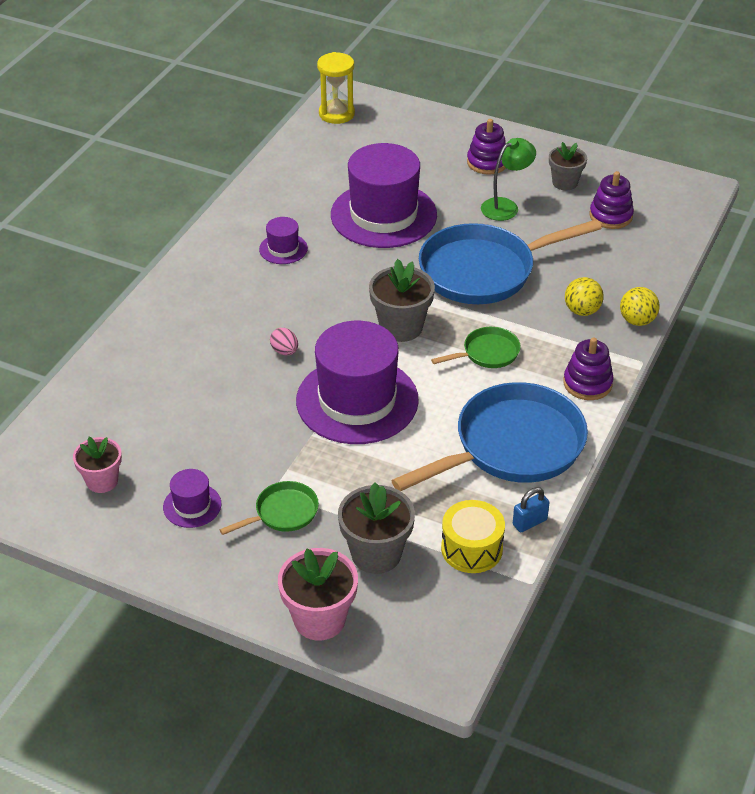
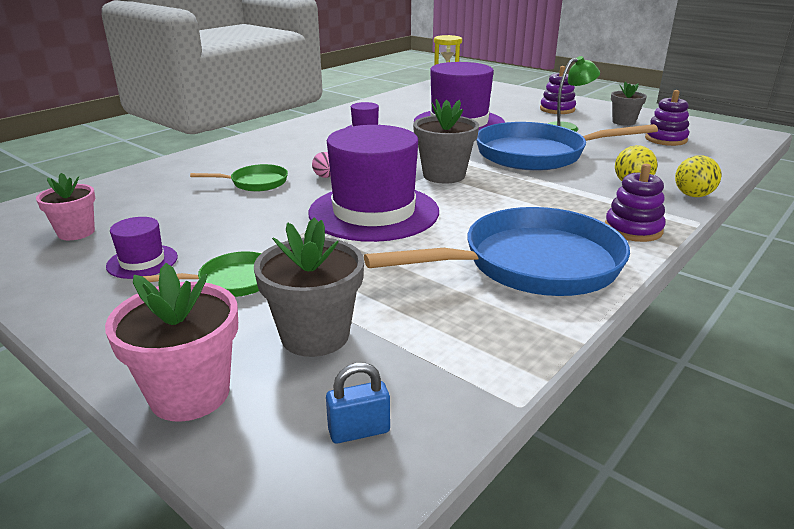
camera: 15 degrees right, 15 degrees down
(471, 549) = (445, 350): yellow drum -> none
(487, 353) = (524, 198): green pan -> green pan (255, 183)
(529, 522) = (535, 335): blue padlock -> blue padlock (359, 431)

